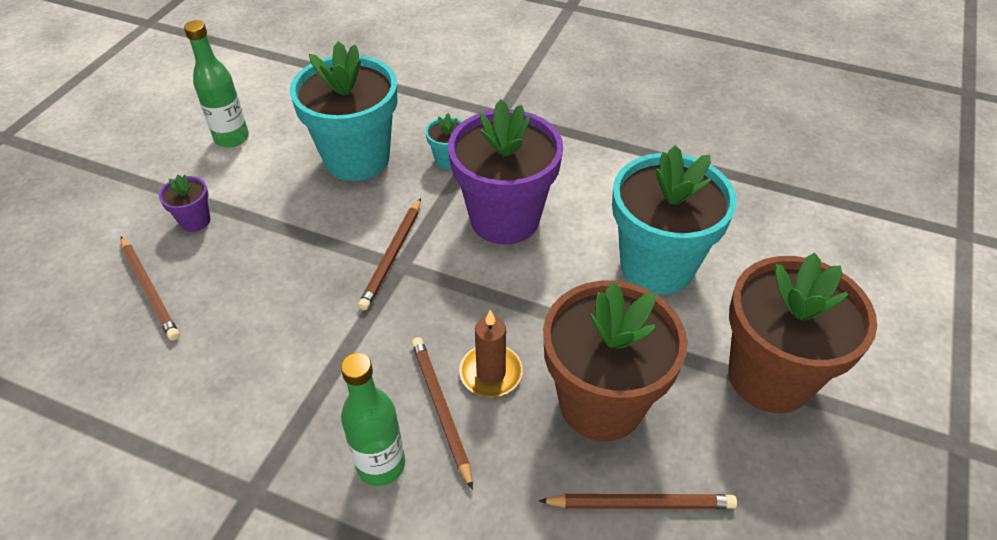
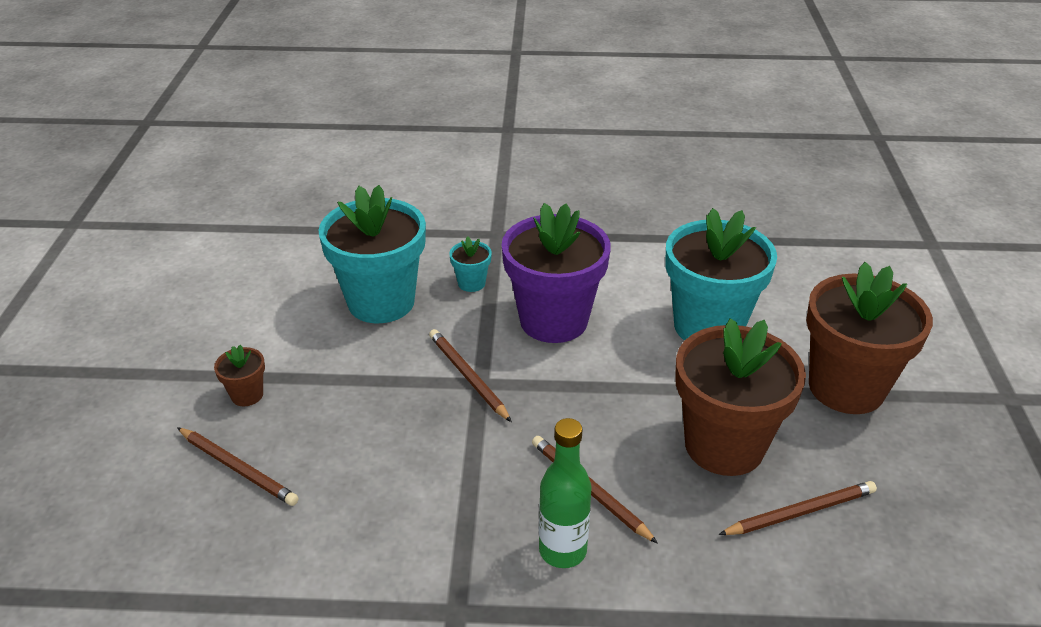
camera: 20 degrees left, 10 degrees down
(195, 221) = (247, 395): purple flower pot -> brown flower pot
(232, 138) = (239, 312): green bottle -> none
(392, 256) = (467, 376): brown pencil -> brown pencil turned 150 degrees clockwise
(491, 373) = (616, 449): brown candle -> none

